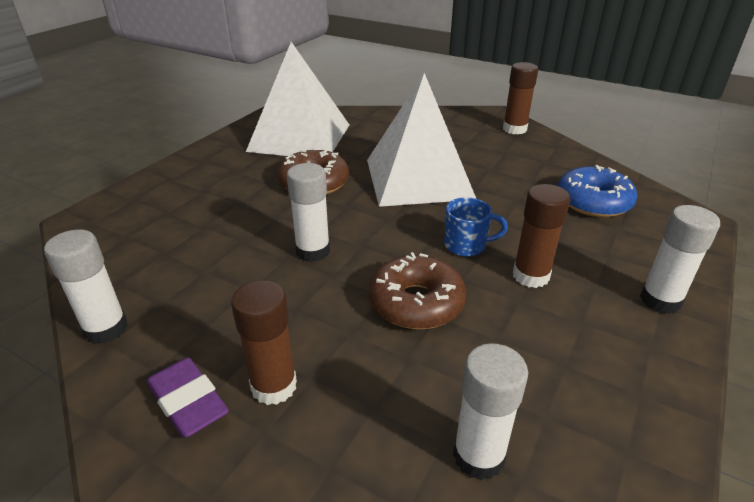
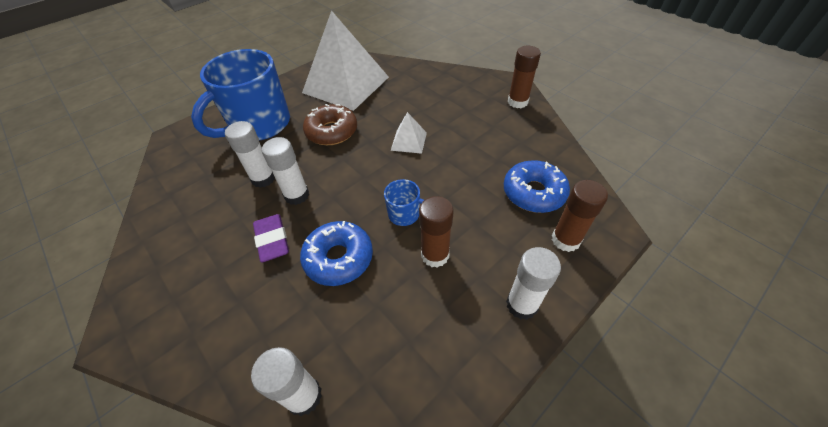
camera: 20 degrees right, 15 degrees up
(106, 329) = (146, 229): white glue stick -> white glue stick (263, 179)
(188, 402) = (162, 298): purple eraser -> purple eraser (272, 240)
(207, 190) = (259, 125): none -> blue mug
(274, 386) = (214, 301): brown glue stick -> brown glue stick (565, 240)
(416, 303) = (339, 258): brown donut -> blue donut
(418, 178) = (409, 141): white pyramid -> white pyramid, size x0.43

